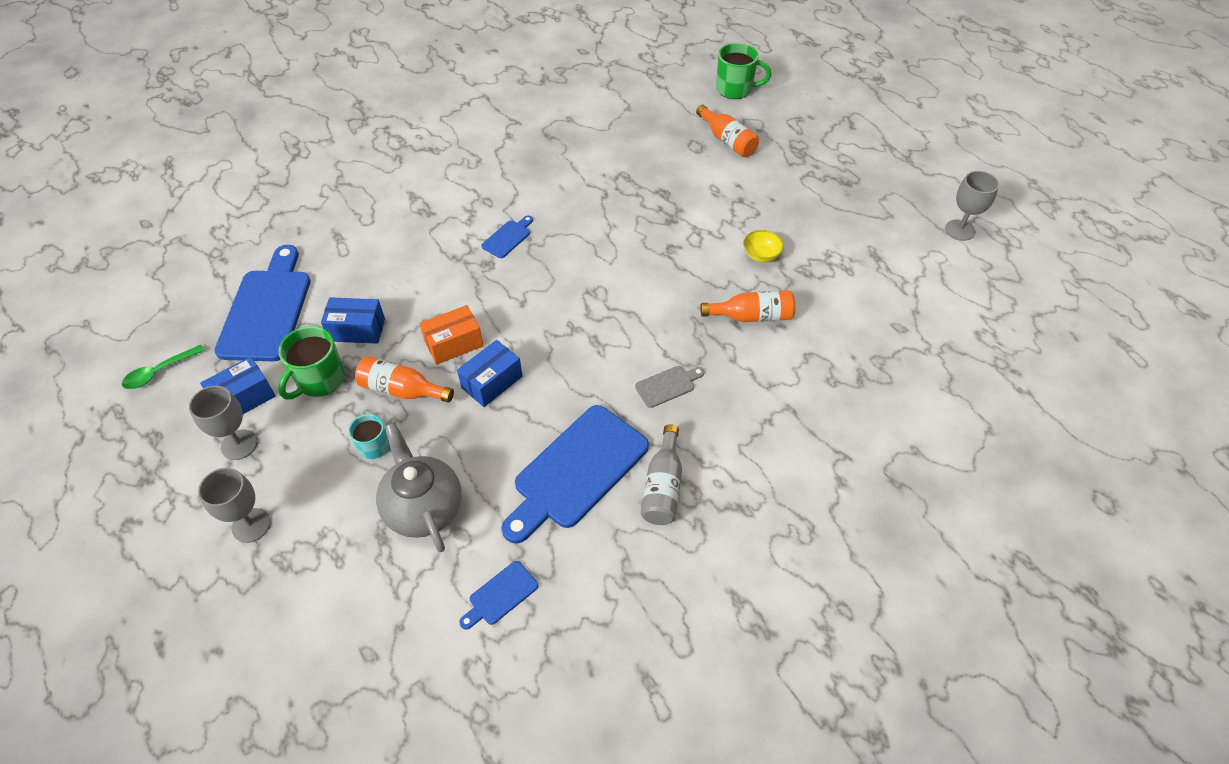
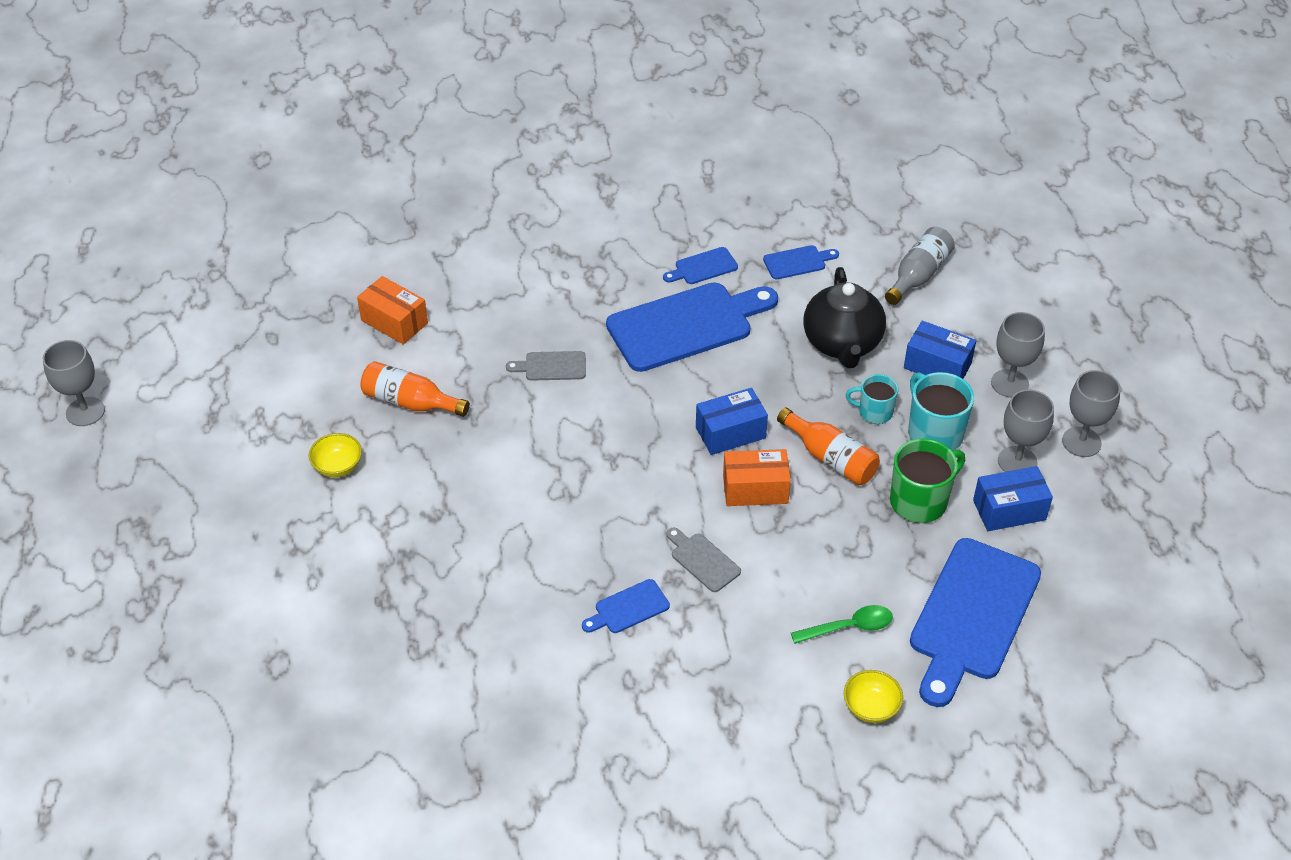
camera: 155 degrees left, 5 degrees down
(159, 372) = (1110, 577): green spoon -> green spoon (849, 627)
(179, 486) = (1081, 442): none -> grey goblet
(317, 445) = (934, 433): none -> turquoise mug
(329, 235) = (871, 707): none -> yellow bowl
(357, 330) = (863, 547): blue box -> blue box (937, 366)
(423, 508) = (842, 344): grey teapot -> black teapot
(472, 282) = (703, 560): none -> grey cutting board
(593, 547) = (703, 267): none -> blue cutting board
(662, 487) = (615, 288): grey bottle -> grey bottle (918, 275)
(727, 141) = (226, 655): orange bottle -> none
(735, 89) = (123, 756): green mug -> none
(822, 376) = (394, 322): none -> orange box

